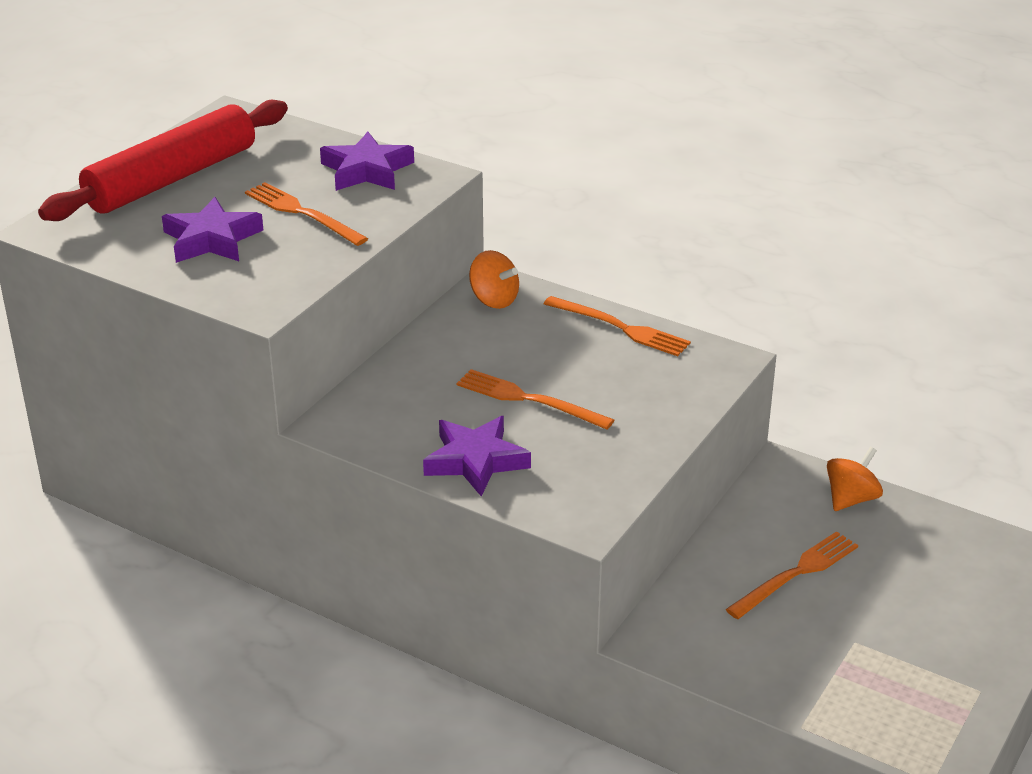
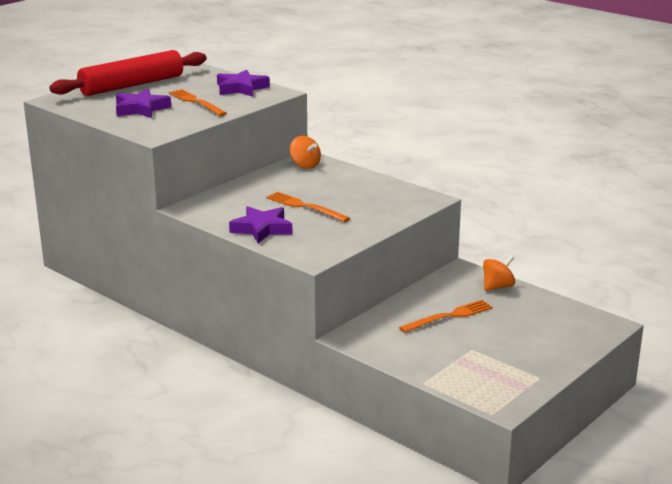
camera: 10 degrees right, 10 degrees down
(620, 328) = (373, 181): orange fork -> none

